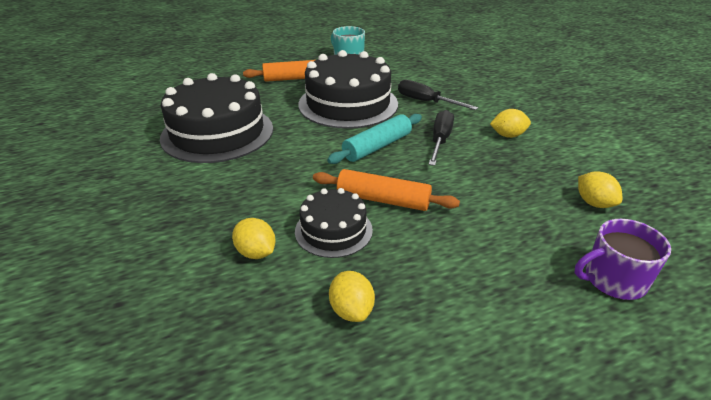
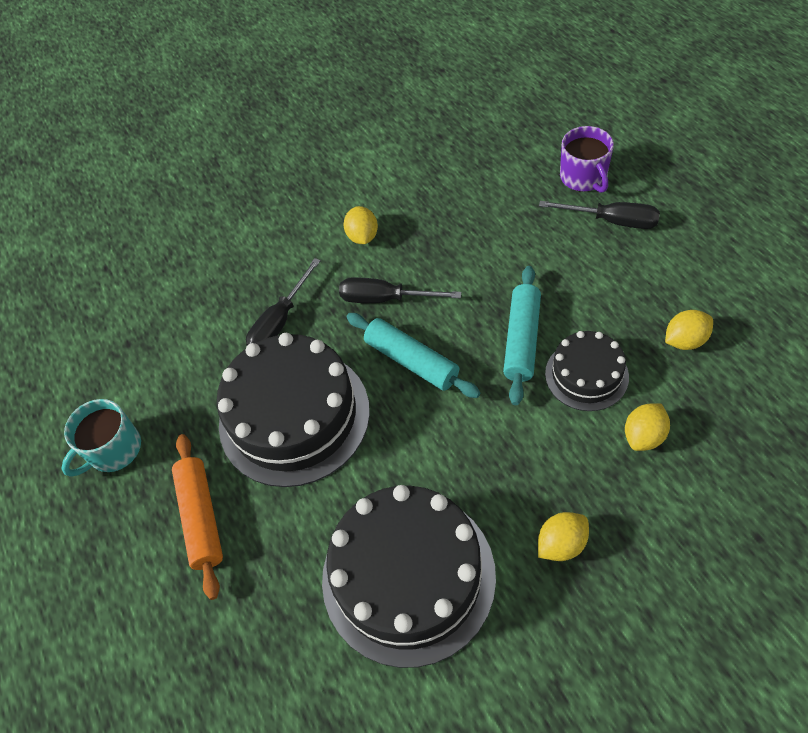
camera: 90 degrees left, 20 degrees up
(383, 200) = (522, 340): orange rolling pin -> turquoise rolling pin
(538, 289) = (612, 221): none -> black screwdriver
(594, 203) = (481, 178): yellow lemon -> yellow lemon (561, 544)

